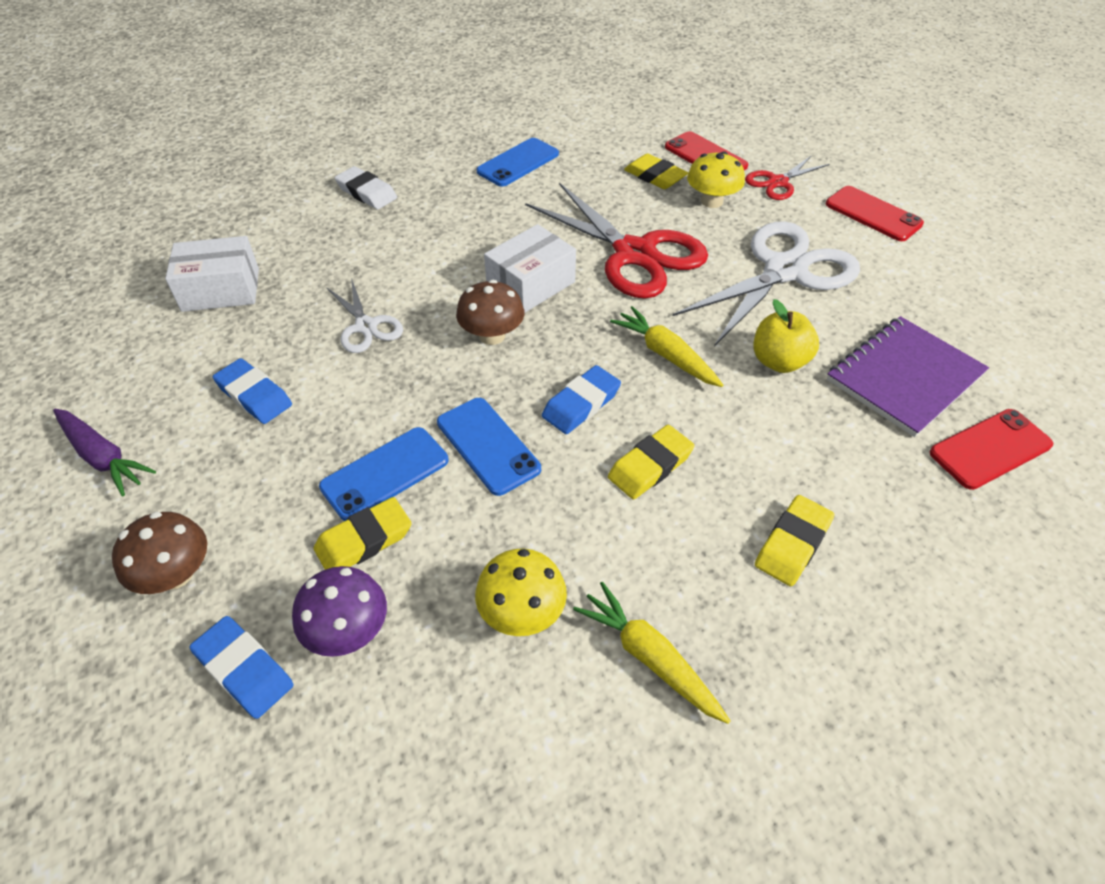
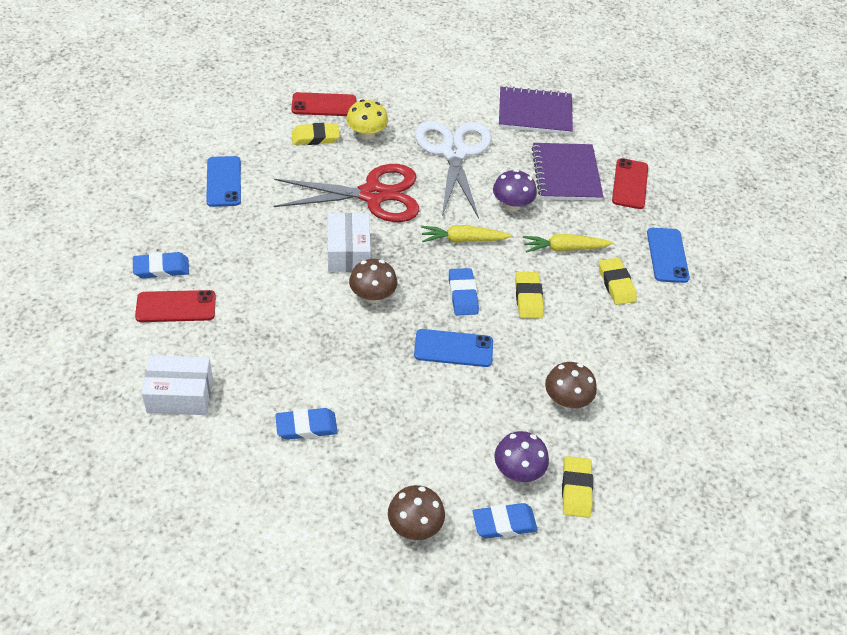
camera: 55 degrees left, 0 degrees up
(103, 457) = (283, 523): purple carrot -> none
(221, 290) = (180, 395): white box -> white box turned 60 degrees clockwise
(364, 540) = (468, 434): yellow eraser -> yellow eraser (576, 489)
(366, 192) = (161, 268): white eraser -> blue eraser
(366, 326) = (301, 344): white scissors -> none
(385, 473) = (430, 401): blue phone -> blue phone (667, 255)
(522, 612) = (566, 399): yellow mushroom -> brown mushroom
(650, 658) = (628, 371): yellow carrot -> yellow carrot (565, 248)
(777, 182) = (383, 98): red scissors -> none
(779, 361) = (512, 205): yellow apple -> purple mushroom
(873, 214) = (450, 88): red phone -> red phone (176, 307)
(954, 293) = (535, 113): none -> purple notebook

